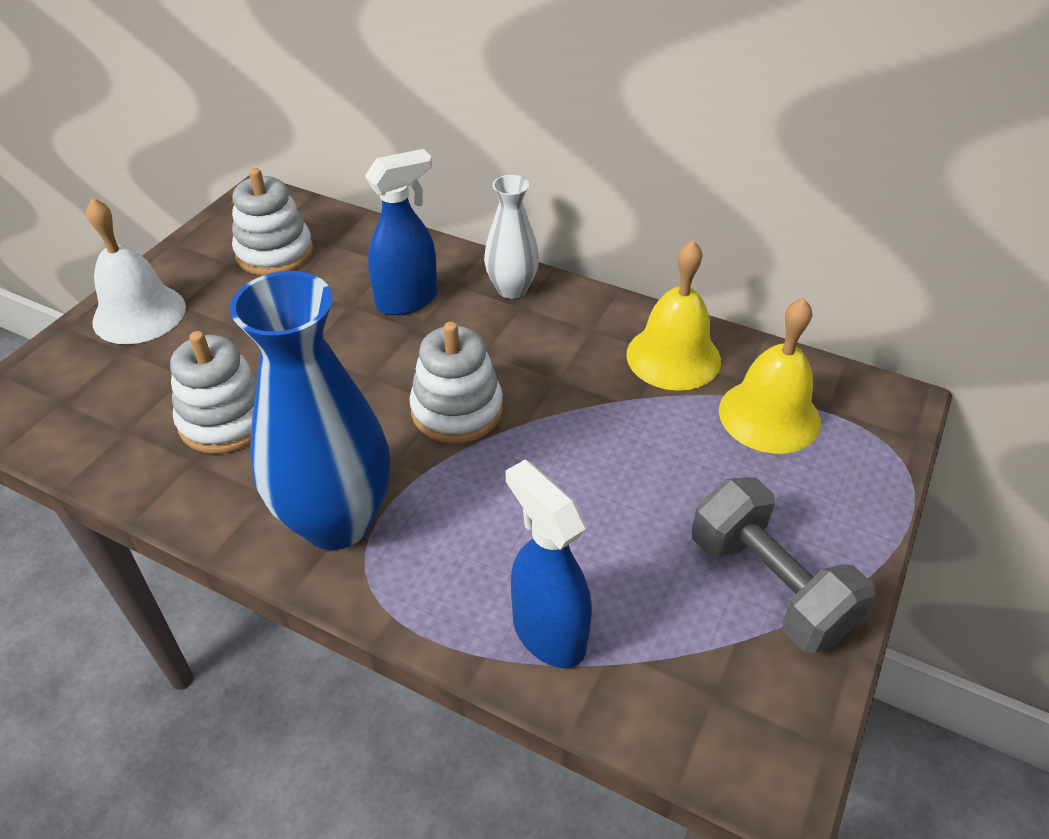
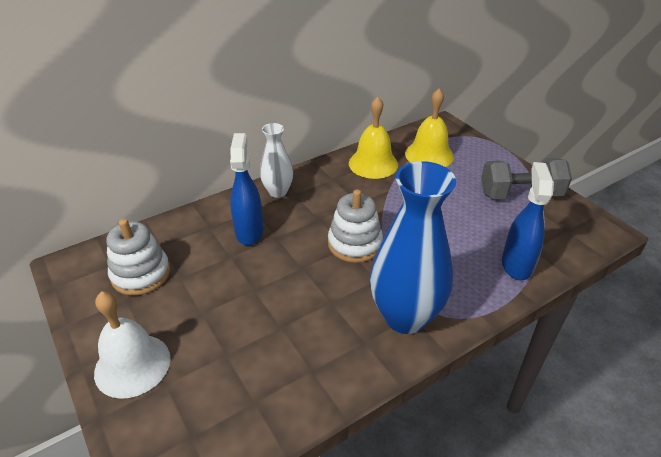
camera: 60 degrees left, 5 degrees down
(226, 420) = (286, 344): white stacking toy -> none
(548, 632) = (516, 265): blue spray bottle -> blue spray bottle turned 105 degrees clockwise

